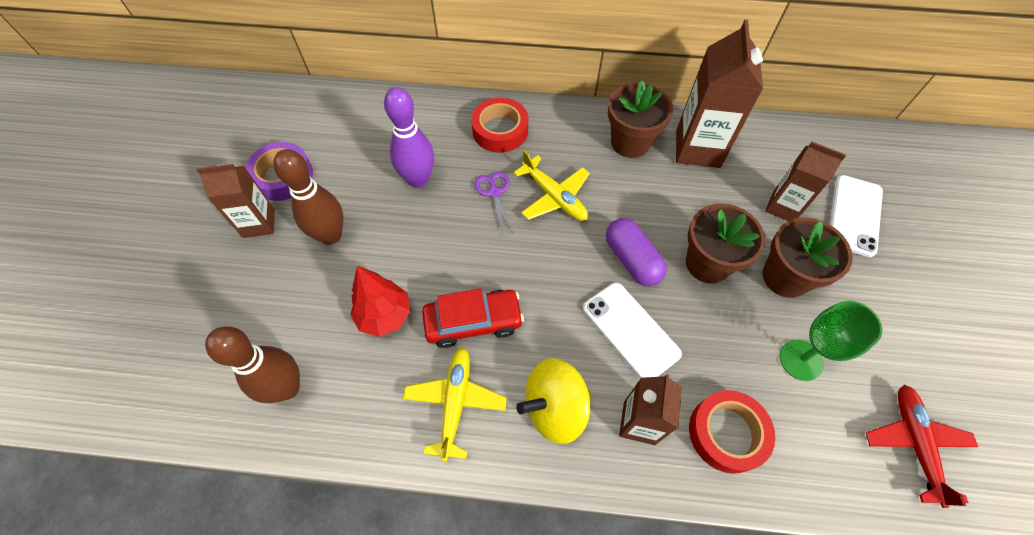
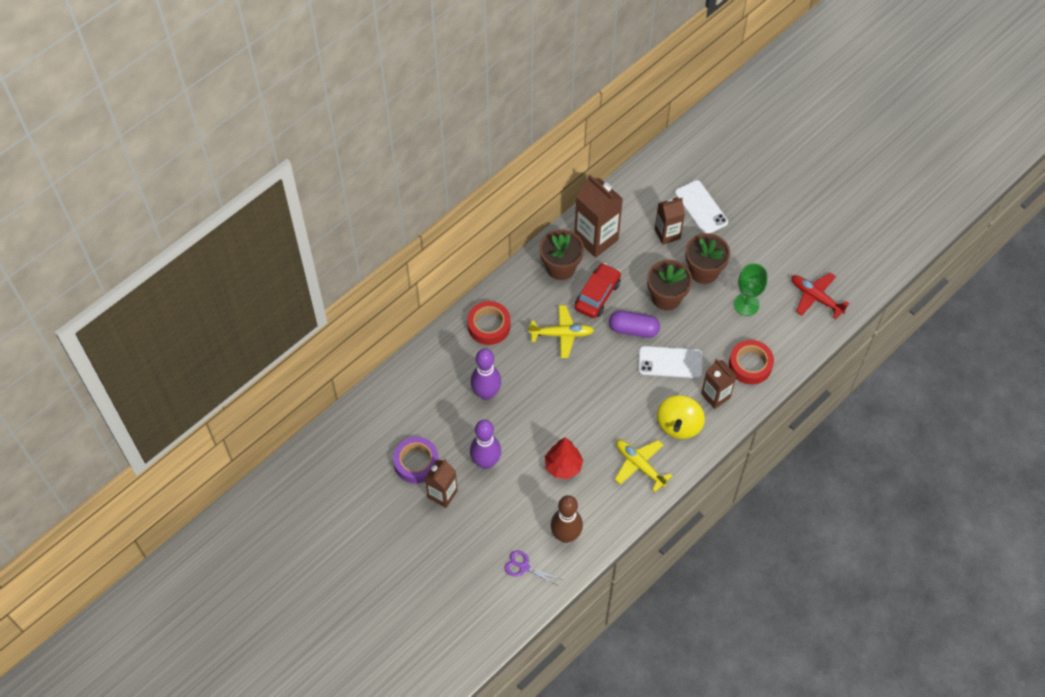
camera: 50 degrees left, 0 degrees up
(331, 235) = (486, 462): brown bowling pin -> purple bowling pin
(473, 322) = (603, 428): red car -> red car (597, 295)
(494, 192) = (532, 361): purple scissors -> purple scissors (524, 567)

